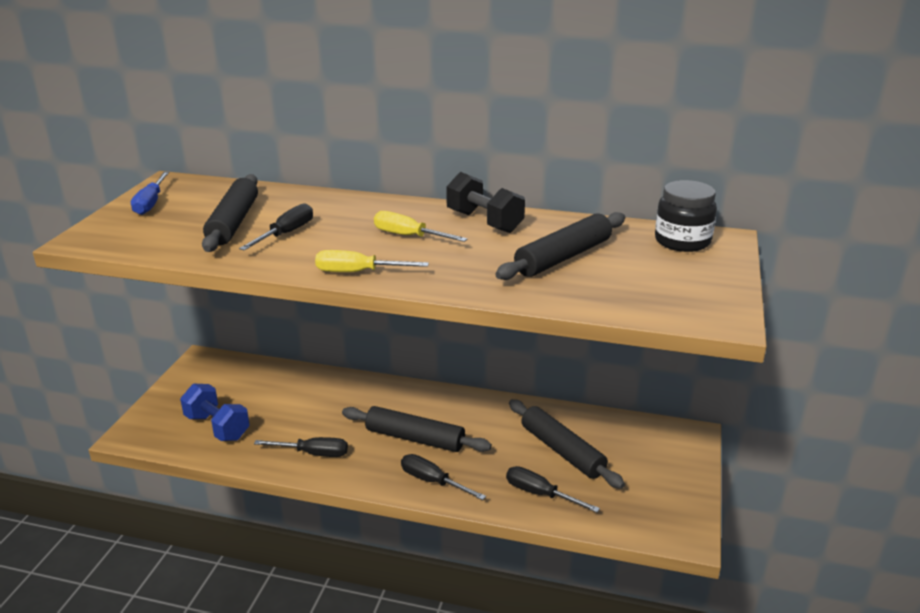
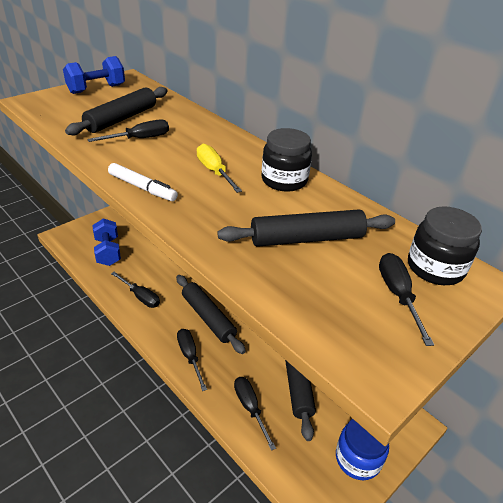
camera: 30 degrees right, 10 degrees up
(151, 203) = (96, 89): blue screwdriver -> blue dumbbell
(358, 272) = (142, 187): yellow screwdriver -> white marker
(484, 222) = (284, 180): black dumbbell -> black jar
(672, 483) = (358, 458): none -> blue jar
(678, 268) = (397, 295): none -> black screwdriver

